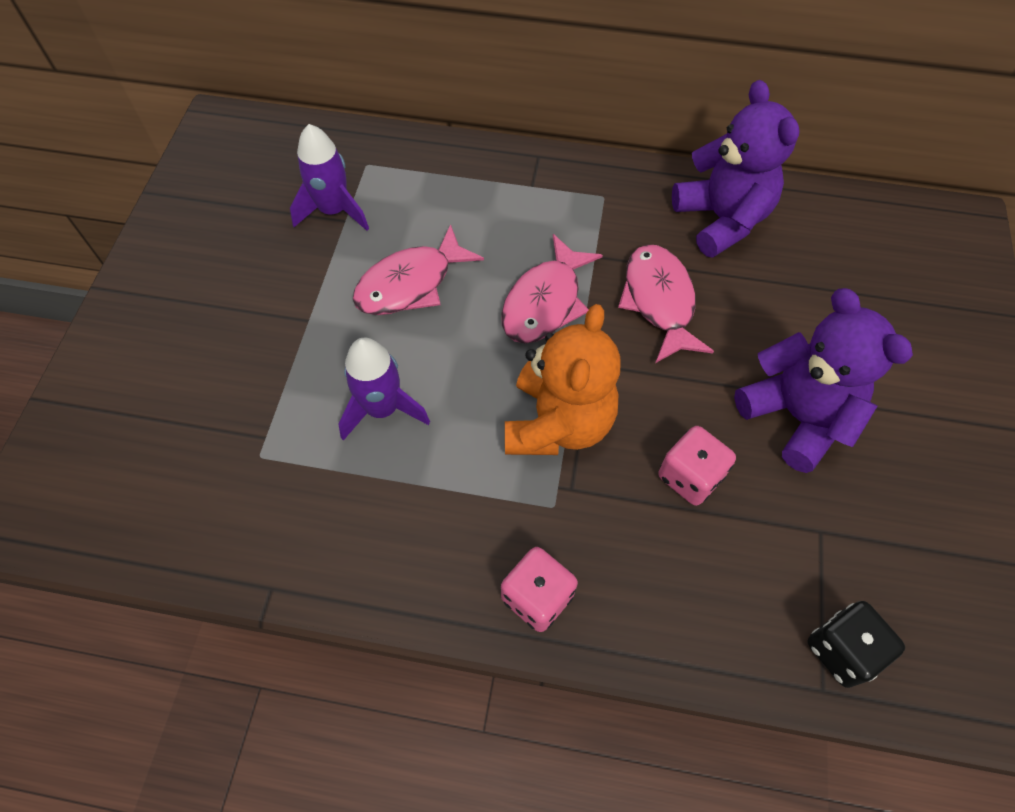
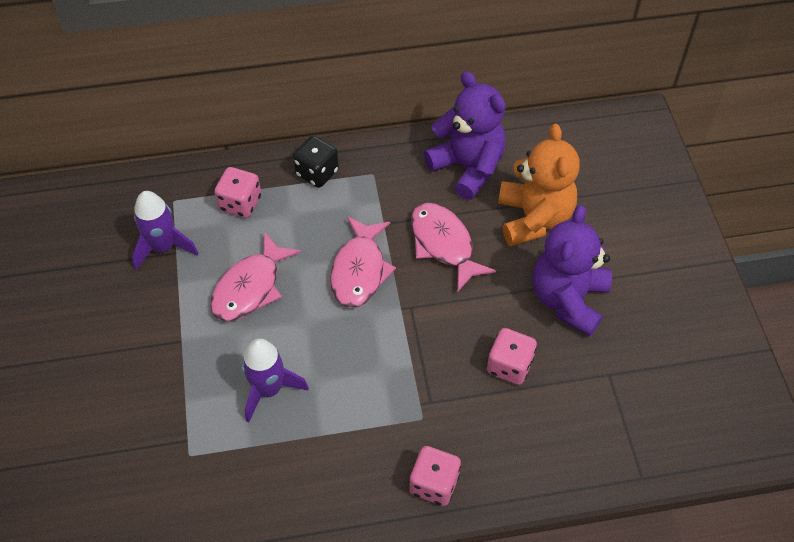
camera: 20 degrees left, 5 degrees down
(438, 187) = (240, 203): none -> pink dice
(558, 423) = (403, 358): orange teddy bear -> orange teddy bear (533, 218)
(796, 416) = (568, 299): purple teddy bear -> purple teddy bear turned 105 degrees counterclockwise
(842, 650) = (646, 447): black dice -> black dice (317, 173)

